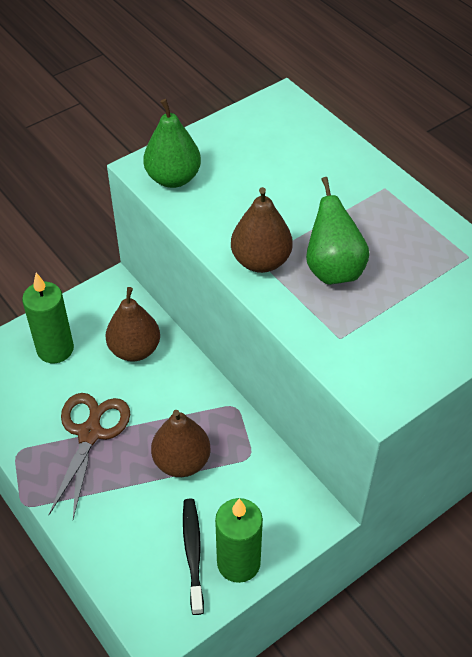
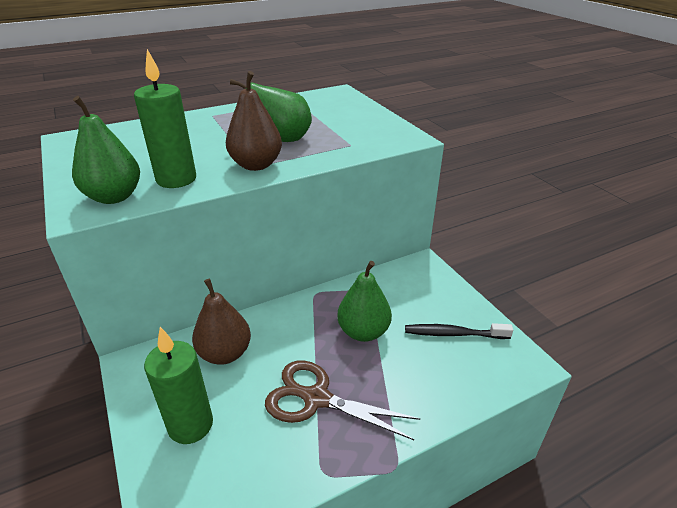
camera: 80 degrees left, 15 degrees down
(181, 461) = (363, 332): brown pear -> green pear
(238, 563) = (461, 308): green candle -> green candle (176, 179)

